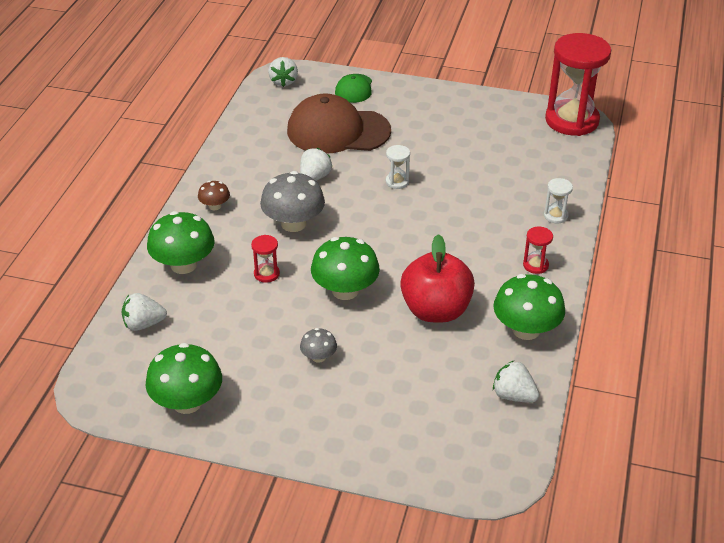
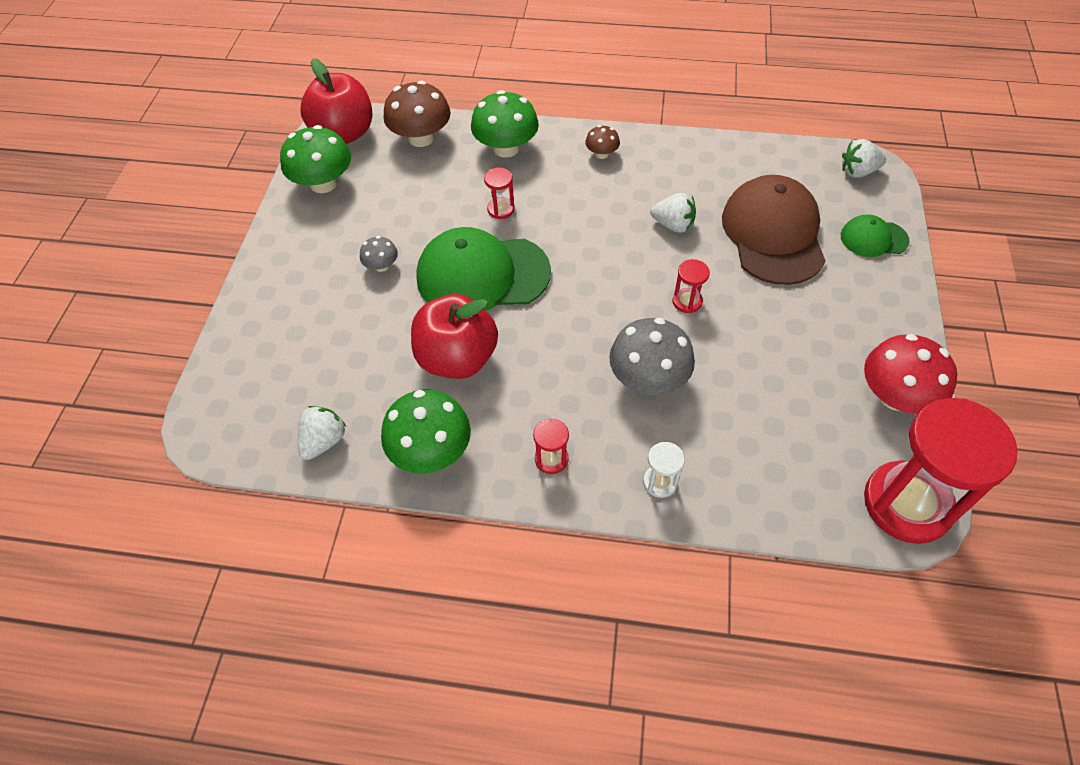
camera: 85 degrees right, 15 degrees up
(111, 386) = (344, 133): none -> red apple
(143, 324) = (421, 138): white strawberry -> brown mushroom
(293, 223) = (586, 218): grey mushroom -> grey mushroom (648, 379)
(345, 290) = (482, 275): green mushroom -> green cap
(397, 182) = (687, 301): white hourglass -> red hourglass
(493, 108) = (895, 396): none -> red mushroom

